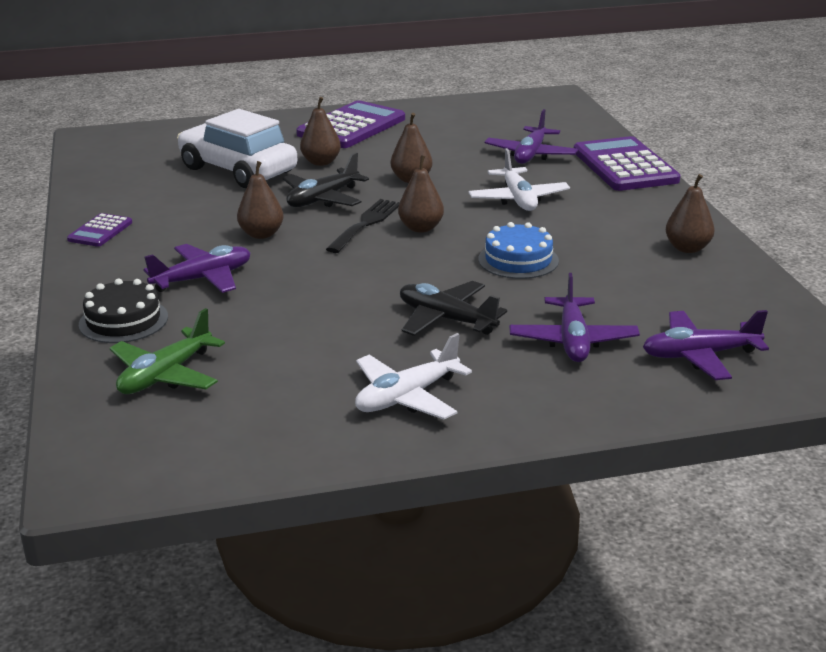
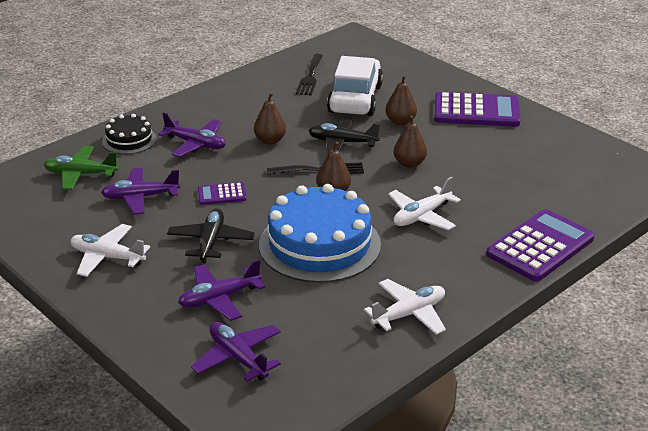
camera: 60 degrees right, 5 degrees up
(100, 231) = (227, 91): purple calculator -> purple calculator (222, 194)
(148, 179) = (310, 77): none -> black fork
(518, 260) = (319, 244): blue cake -> blue cake, size x1.97
(530, 154) = (512, 198): purple plane -> purple plane (140, 197)
(687, 248) = (409, 314): brown pear -> white plane

